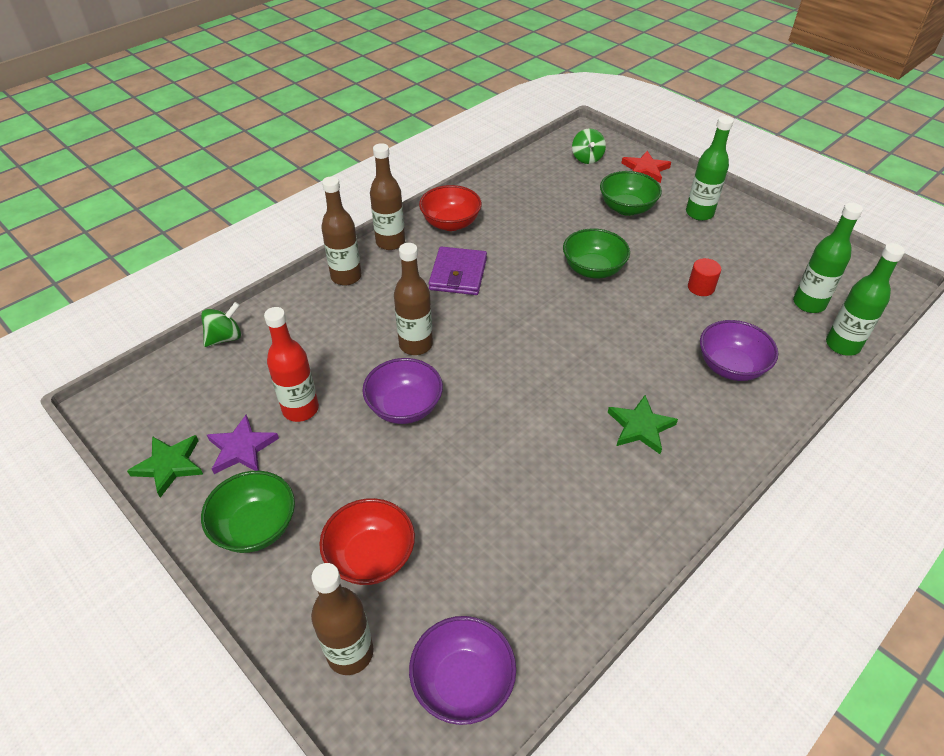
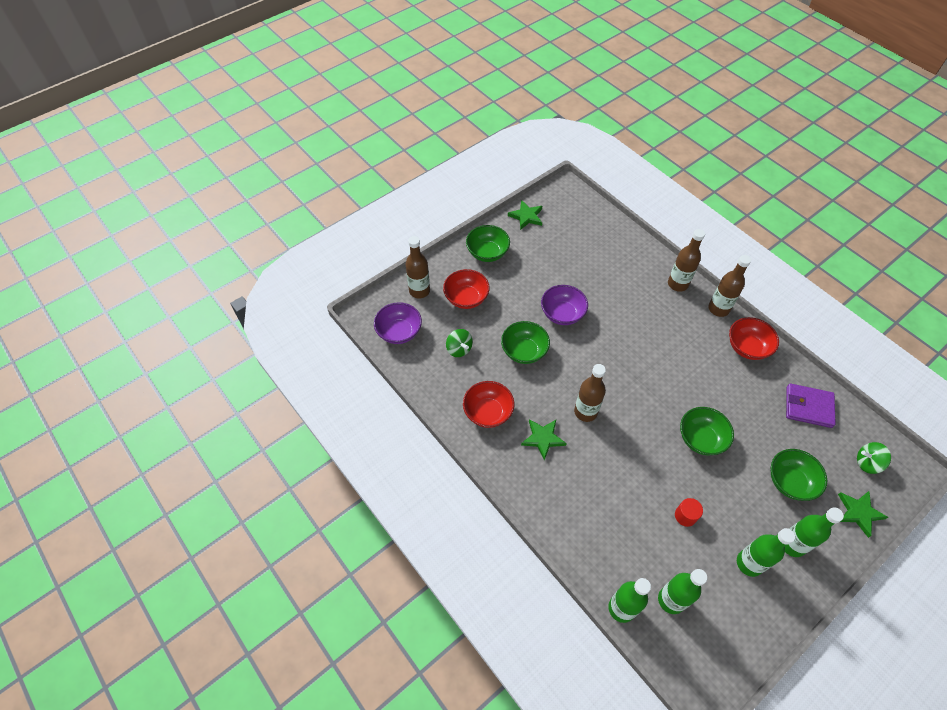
camera: 95 degrees right, 10 degrees up
(225, 338) = (617, 228): green spinning top -> green spinning top (459, 349)
(241, 448) = (535, 243): purple star -> none
(300, 409) = (562, 266): red bottle -> none
(416, 345) = (614, 321): brown bottle -> brown bottle (585, 412)
(458, 274) = (686, 348): purple wallet -> purple wallet (808, 407)
(485, 457) = (524, 351): none -> green bowl
(614, 502) = (488, 412): none -> red bowl
(645, 169) = (859, 513): red star -> green star
(730, 367) = (597, 512): purple bowl -> none
(735, 244) = (749, 563): none -> green bottle

